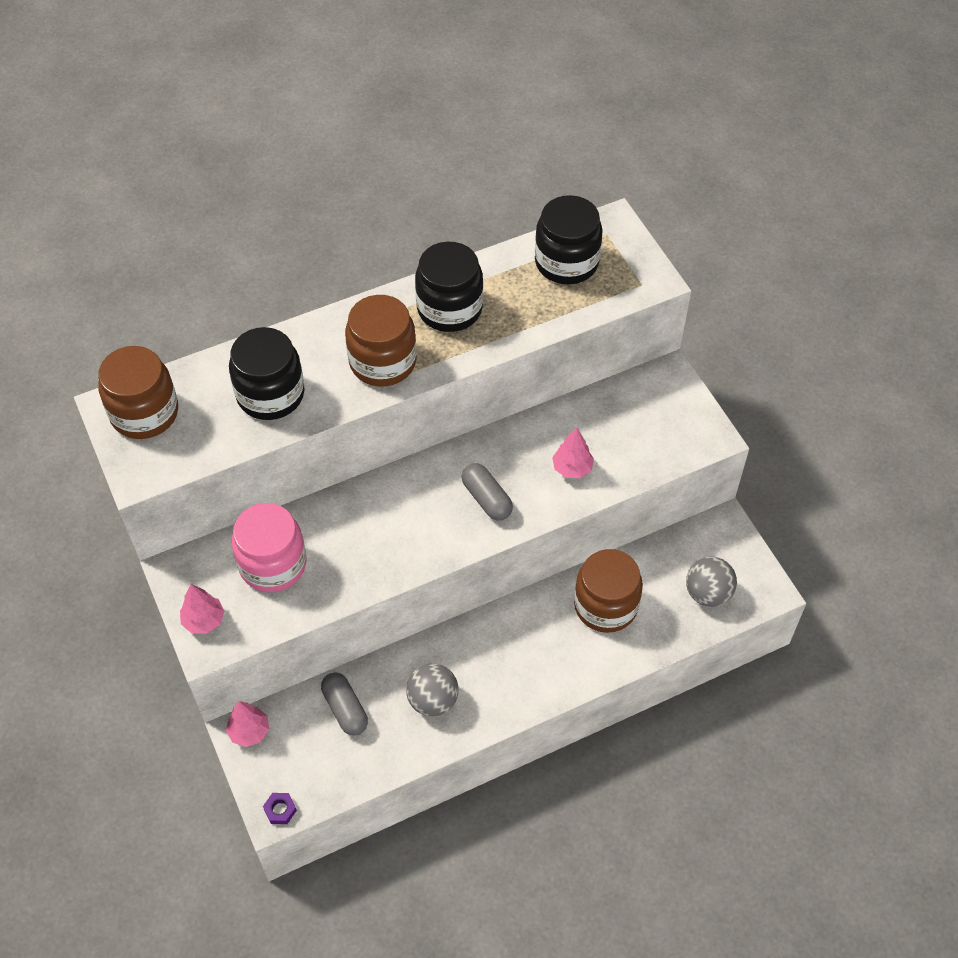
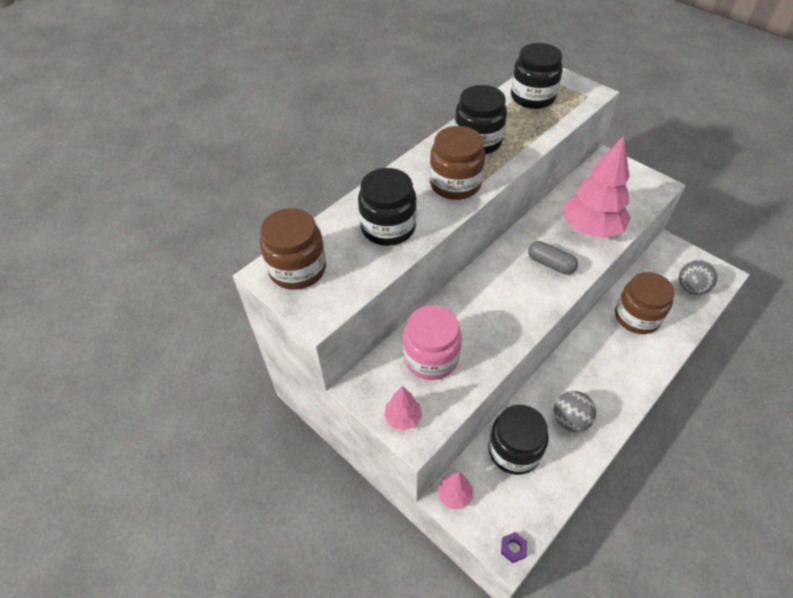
camera: 20 degrees left, 5 degrees down
(345, 709) = (514, 450): grey capsule -> black jar
(572, 468) = (591, 228): pink tree -> pink tree, size x2.16

